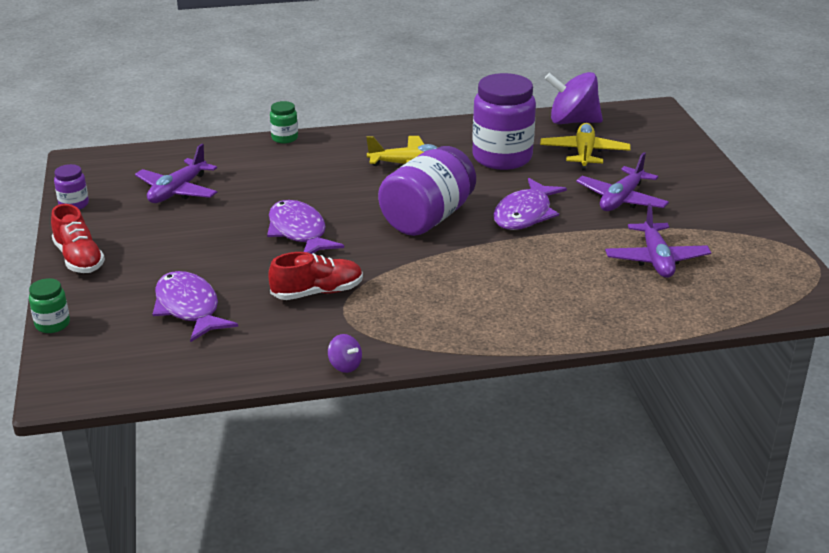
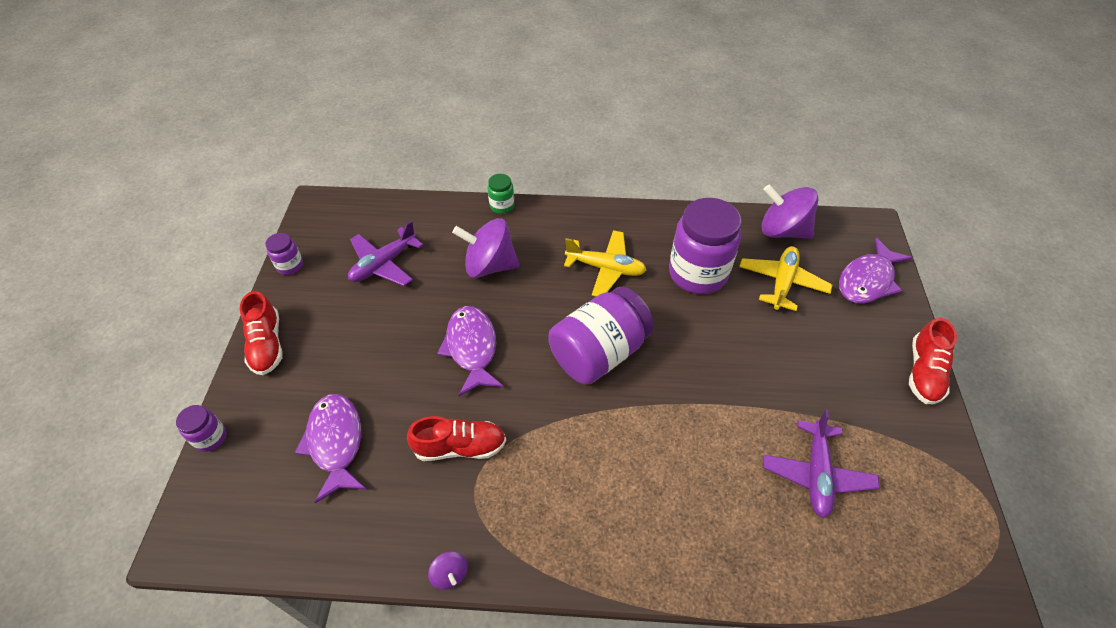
camera: 15 degrees right, 20 degrees up
(52, 324) = (210, 438): green jar -> purple jar
(291, 178) = (489, 266): none -> purple spinning top
(525, 214) = (697, 367): purple fish -> purple fish (867, 280)
(621, 199) = (803, 364): purple plane -> none
(729, 190) = (924, 372): none -> red shoe

